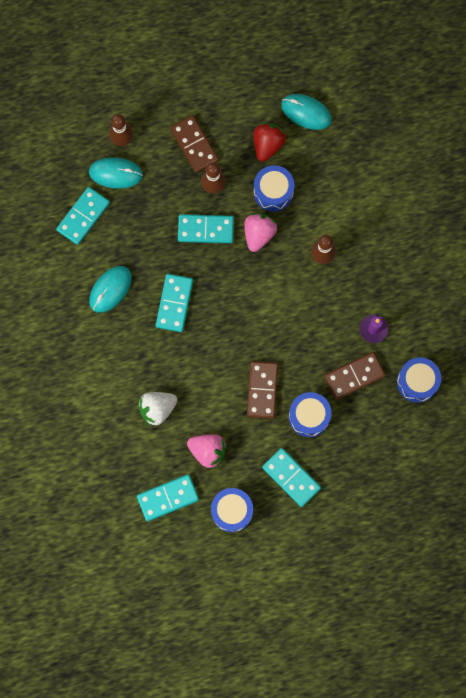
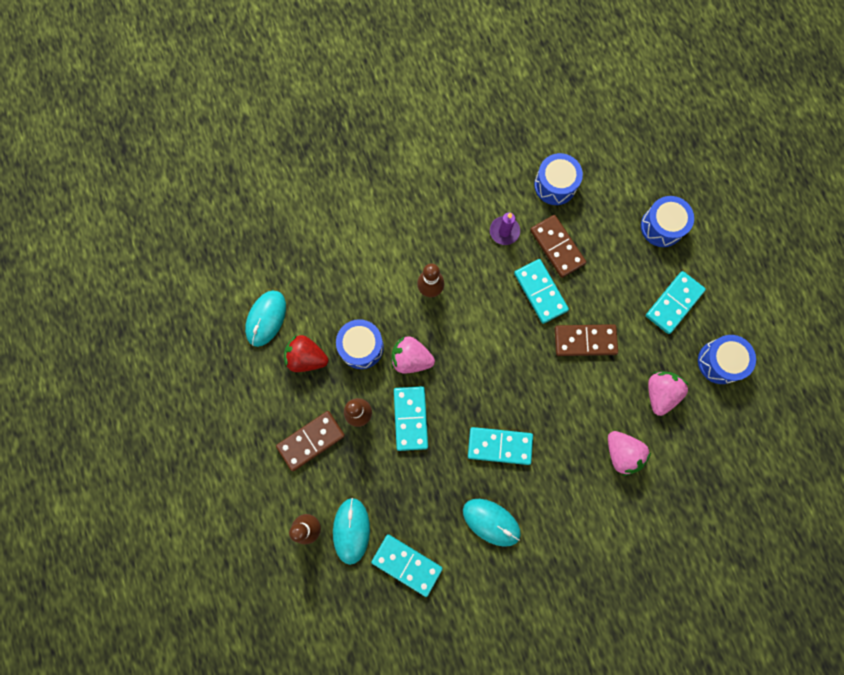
camera: 95 degrees left, 0 degrees up
(157, 409) = (622, 453): white strawberry -> pink strawberry
(168, 498) = (718, 432): turquoise domino -> turquoise domino (540, 292)
(309, 416) = (606, 290): blue drum -> blue drum (662, 226)

